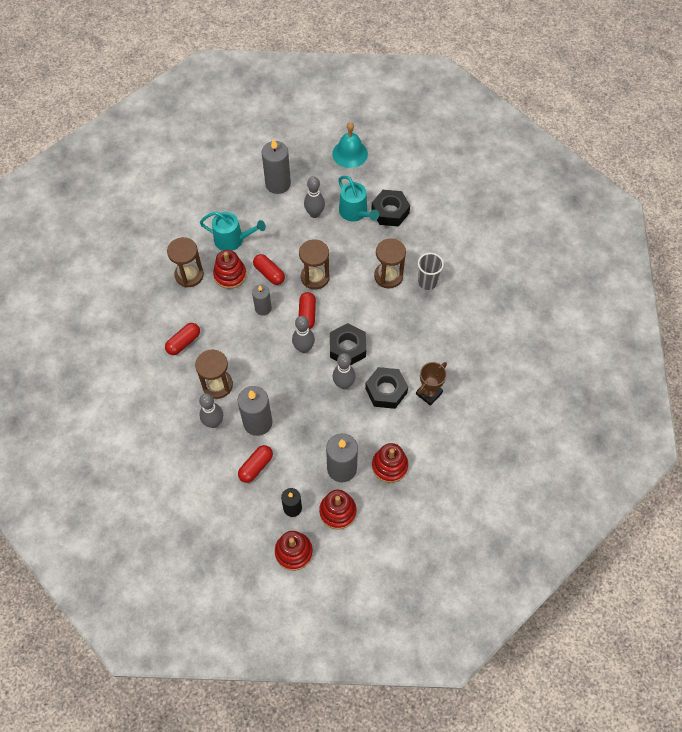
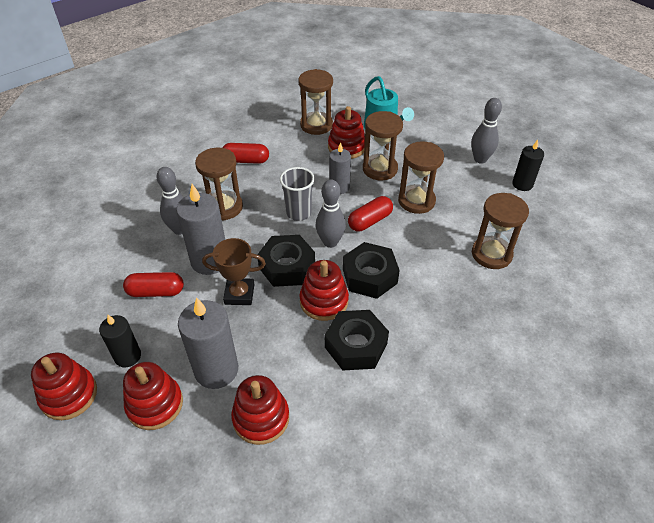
camera: 50 degrees right, 15 degrees down
(269, 273) = (380, 169): red capsule -> brown hourglass
(278, 184) = (474, 120): grey candle -> none
(344, 384) = (324, 301): grey bowling pin -> red stacking toy
(350, 153) = (573, 143): turquoise bell -> none
(355, 212) = (522, 184): turquoise watering can -> black candle
(390, 212) = (561, 208): black nut -> black nut (287, 266)
(427, 282) = (529, 292): grey cup -> grey cup (298, 213)
(429, 393) = (397, 392): brown trophy -> brown trophy (239, 294)

